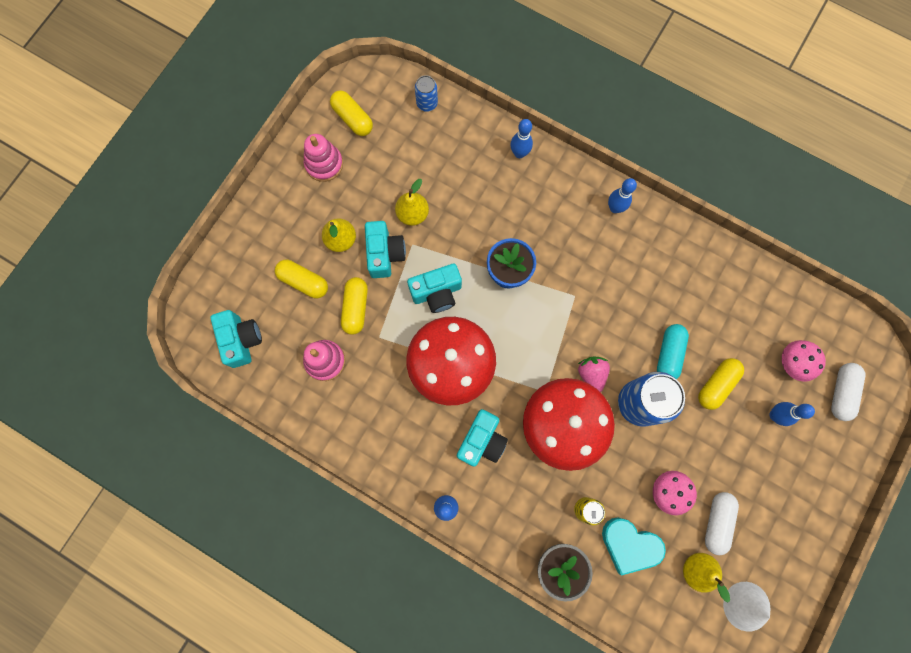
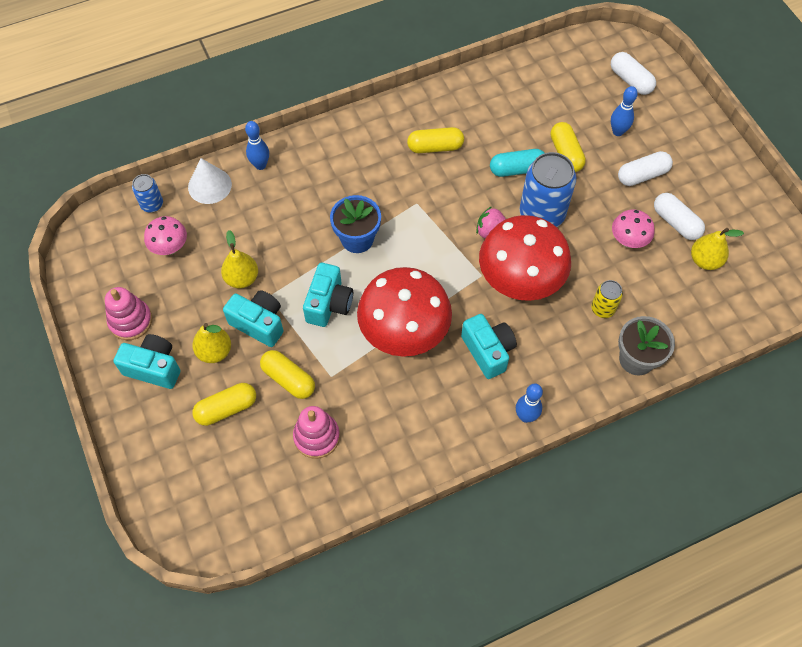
camera: 55 degrees left, 15 degrees down
(241, 340) = (236, 501): turquoise camera -> turquoise camera (154, 368)
(353, 118) = (110, 271): yellow capsule -> yellow capsule (435, 147)
(615, 208) = (366, 129): blue bowling pin -> none
(629, 545) = (654, 295): turquoise heart -> none
(668, 354) = (517, 169): turquoise capsule -> turquoise capsule turned 60 degrees counterclockwise
(744, 464) = (642, 175): none -> white capsule
(746, 606) = (755, 244): white cone -> white cone (209, 185)
(791, 363) = (585, 96): pink mushroom -> pink mushroom (170, 248)

